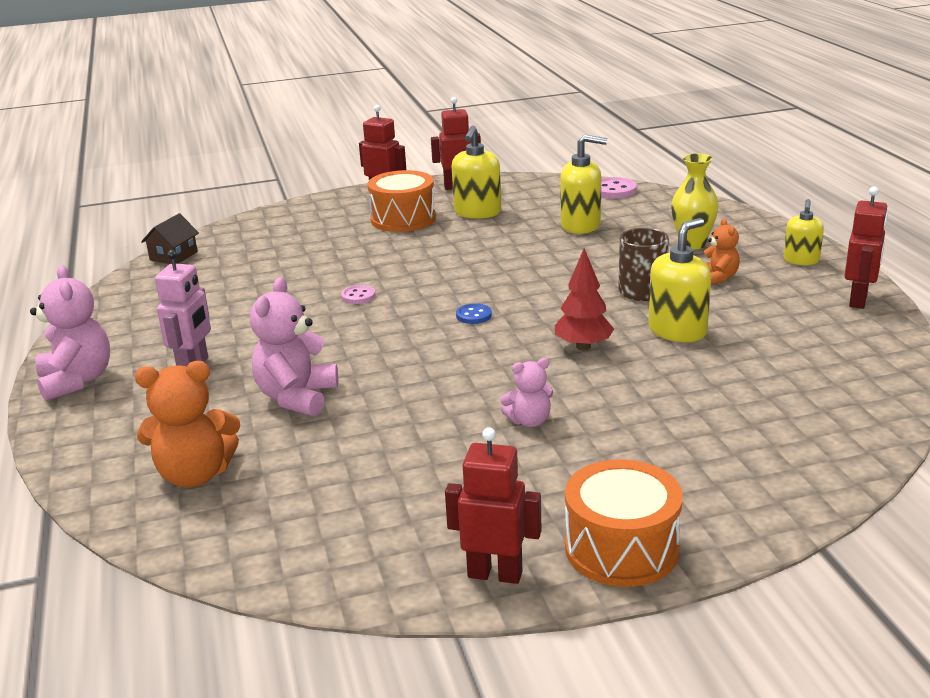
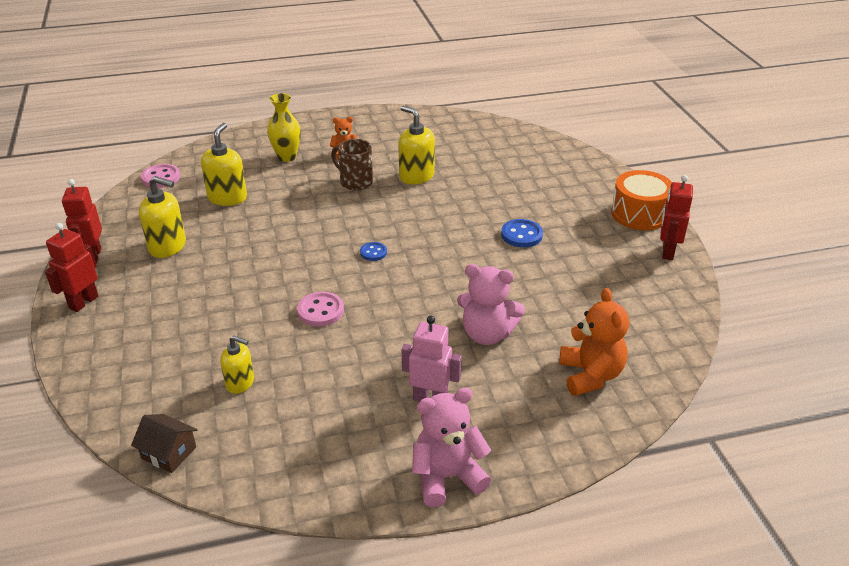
camera: 90 degrees left, 10 degrees up
(358, 296) = (320, 311): pink button -> pink button, size x1.58
(403, 219) = (157, 289): orange drum -> none
(529, 421) = (521, 235): pink teddy bear -> blue button
(583, 346) = (430, 210): red tree -> none
(801, 260) = (330, 125): yellow soap dispenser -> yellow soap dispenser (240, 382)
(858, 300) = (391, 117): red robot -> none

